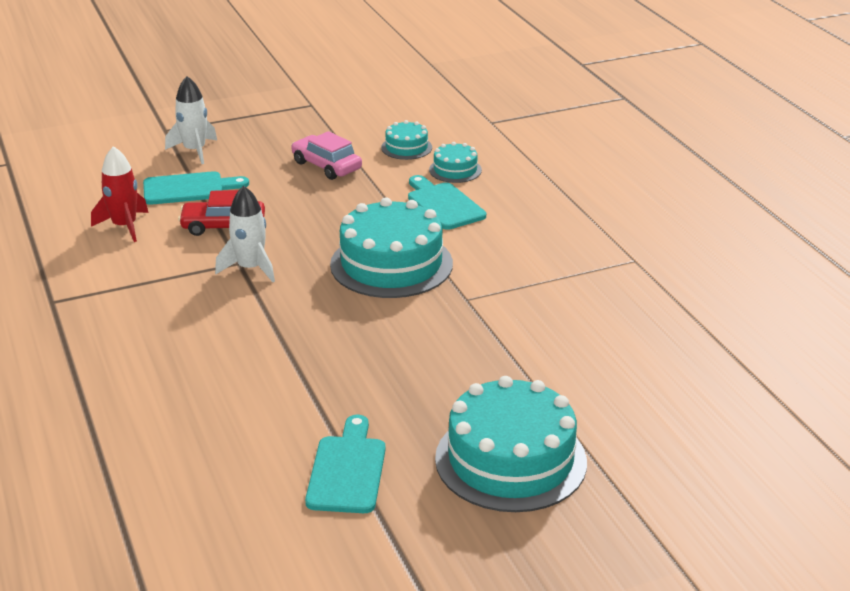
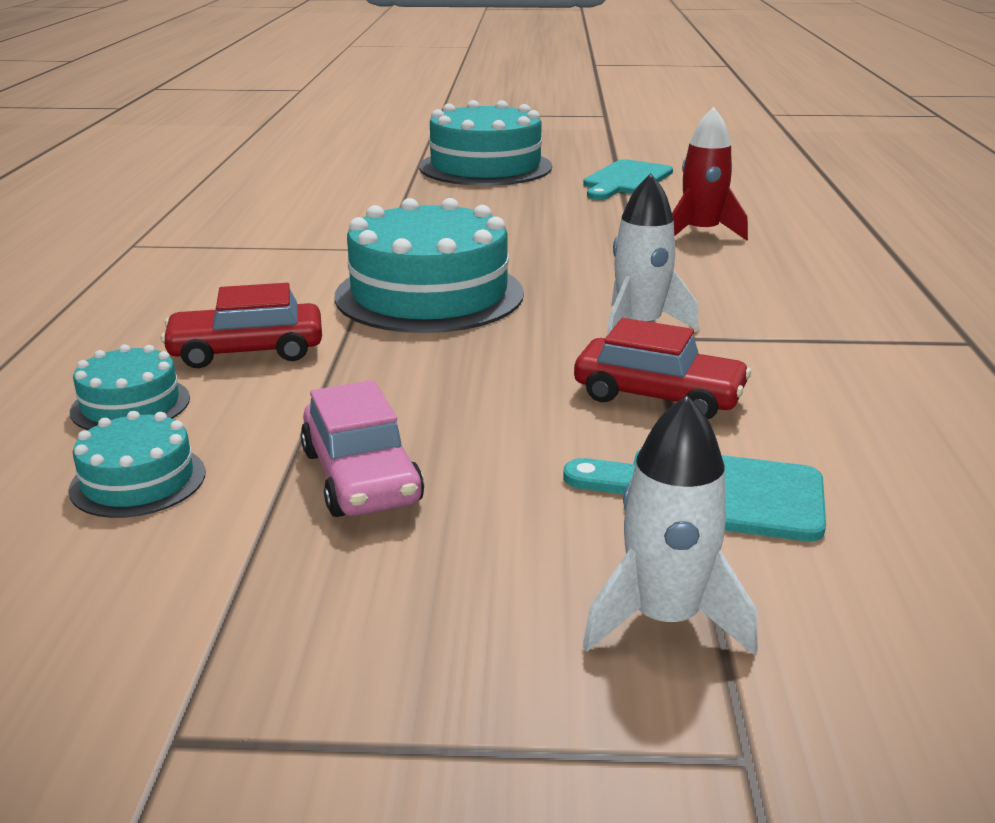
camera: 155 degrees left, 5 degrees down
(124, 226) = (862, 436): red rocket -> red rocket (701, 233)
(443, 204) = (247, 351): turquoise cutting board -> red car

